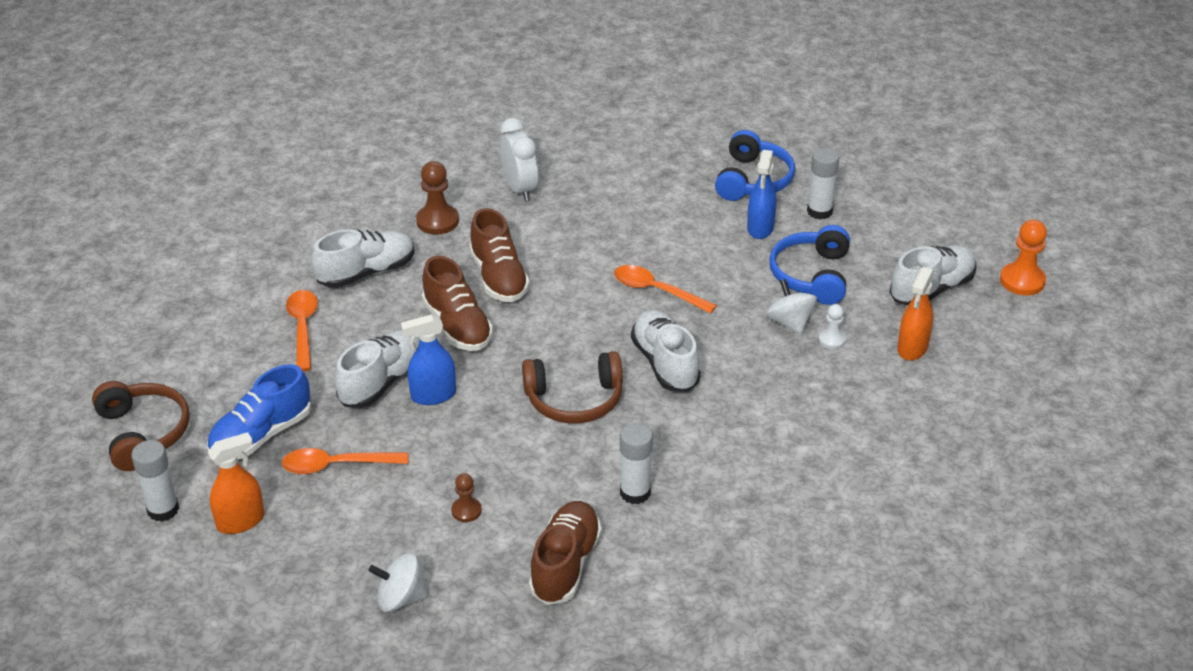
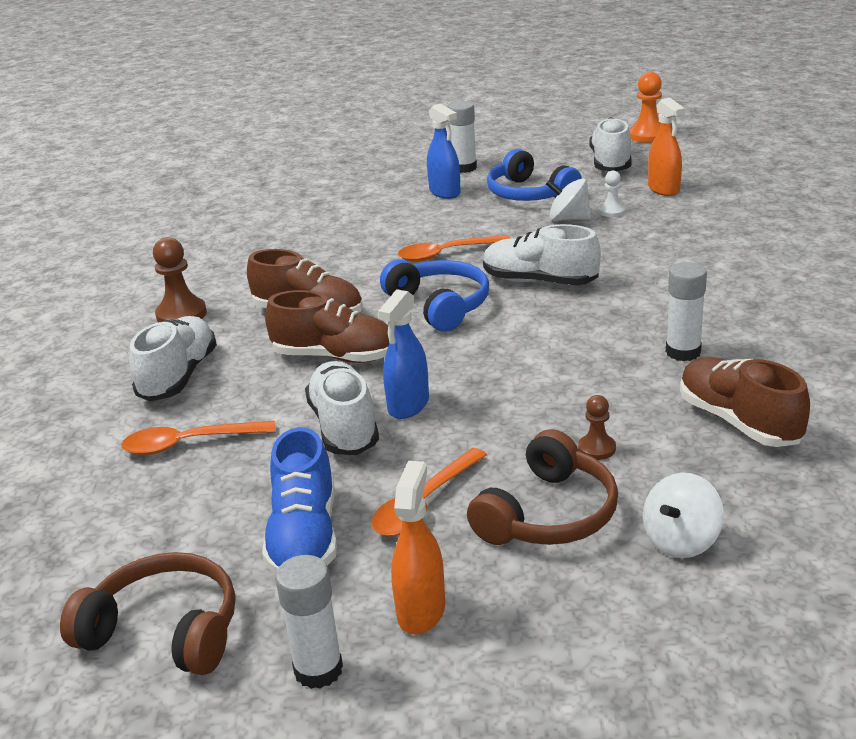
camera: 45 degrees left, 10 degrees down
(303, 328) = (189, 444): orange spoon -> orange spoon turned 45 degrees counterclockwise
(520, 189) = (217, 263): white clock -> none
(574, 400) = (523, 336): brown headphones -> brown headphones (548, 514)
(753, 180) = (387, 177): blue headphones -> blue headphones (439, 305)

